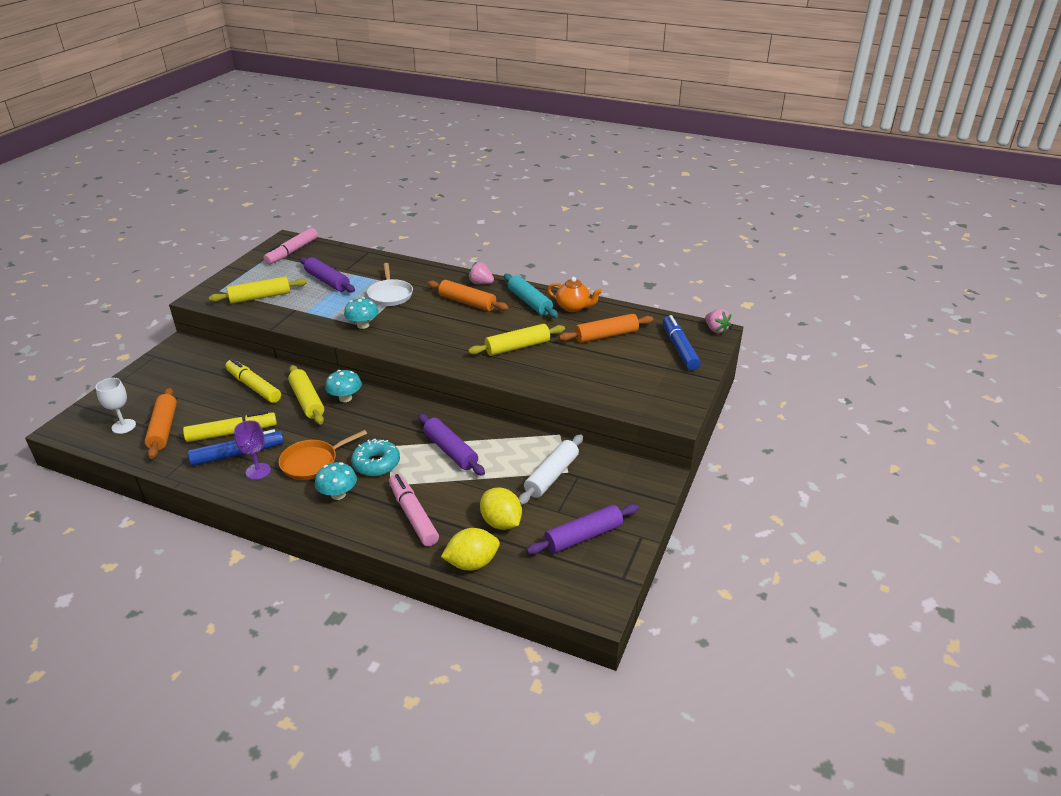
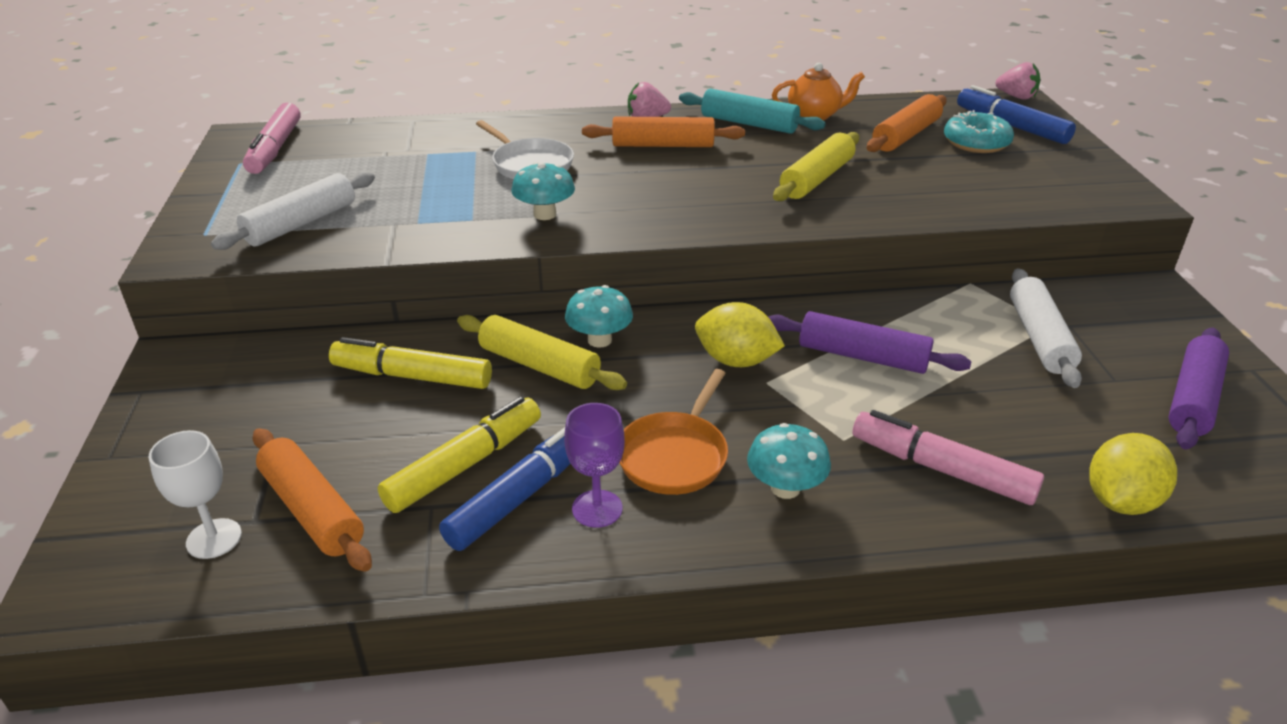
camera: 30 degrees left, 0 degrees up
(260, 297) = (301, 223): yellow rolling pin -> white rolling pin
(327, 281) = (397, 172): purple rolling pin -> none
(376, 463) = (780, 416): turquoise donut -> turquoise donut (976, 143)
(501, 522) = (1071, 426): yellow lemon -> yellow lemon (736, 360)

